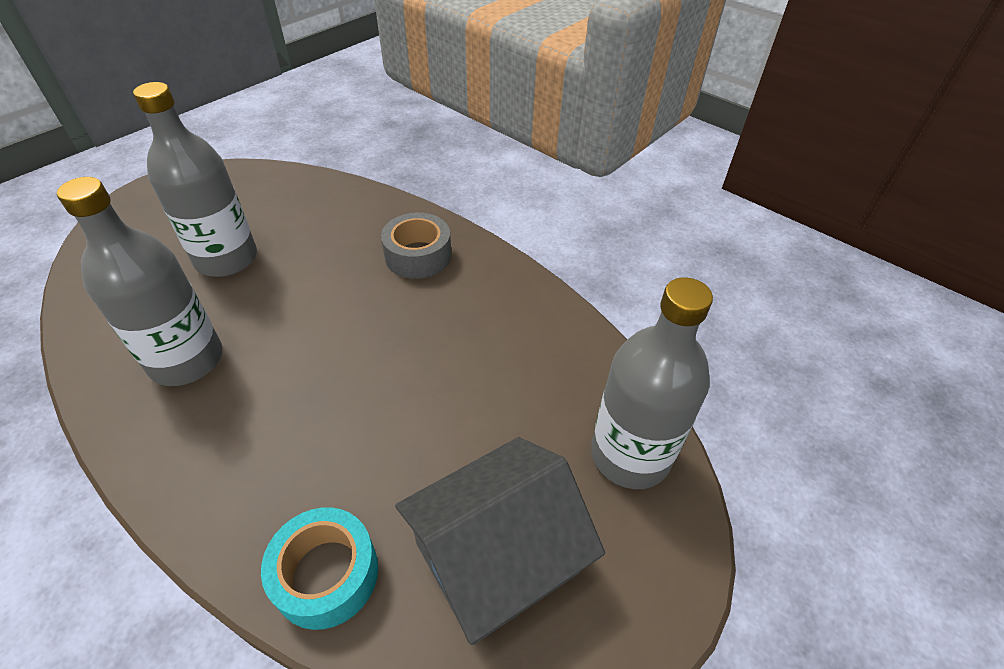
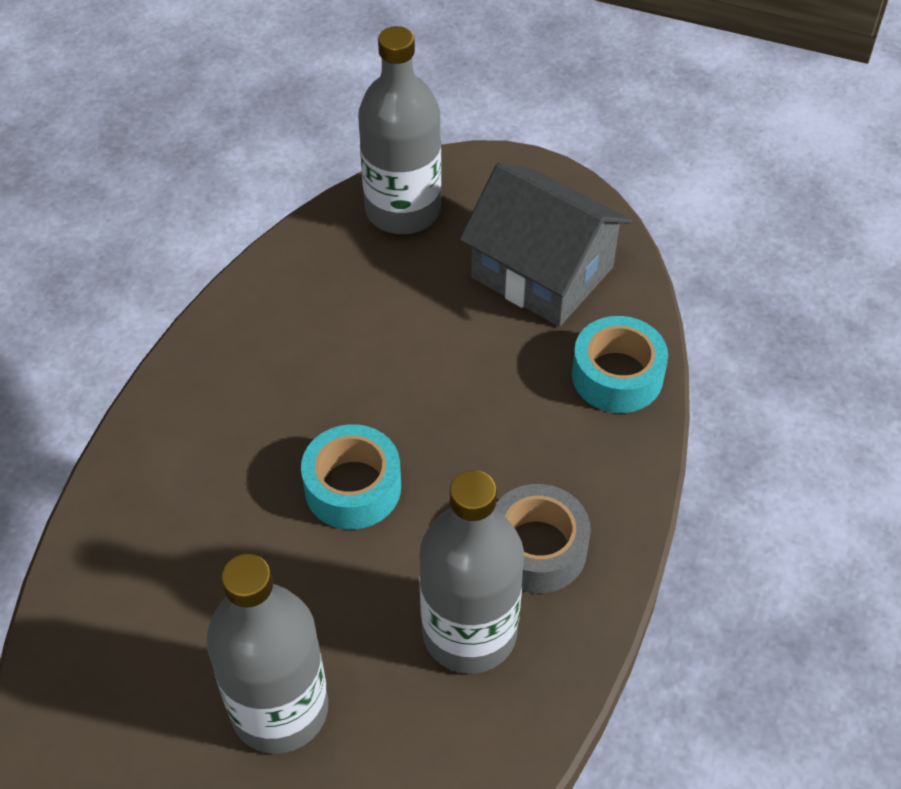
camera: 110 degrees left, 5 degrees up
(348, 331) = (352, 487): none -> turquoise tape
(418, 255) = (188, 473): grey tape -> grey tape (537, 548)

